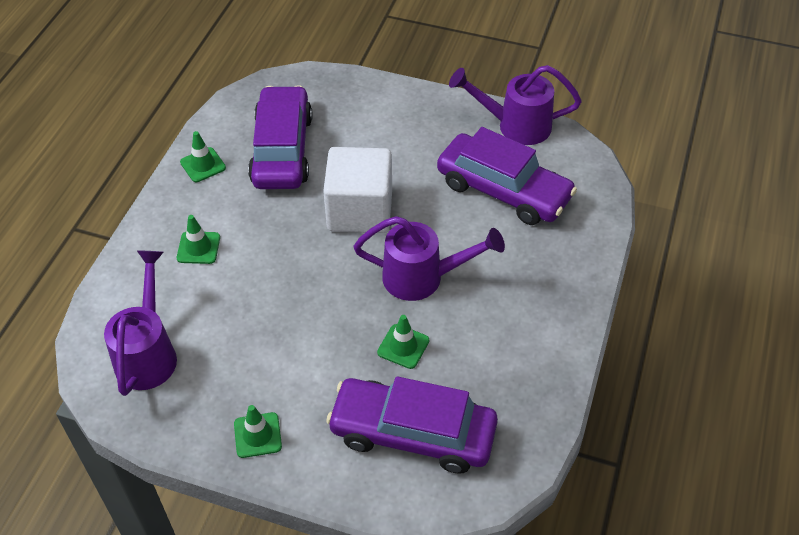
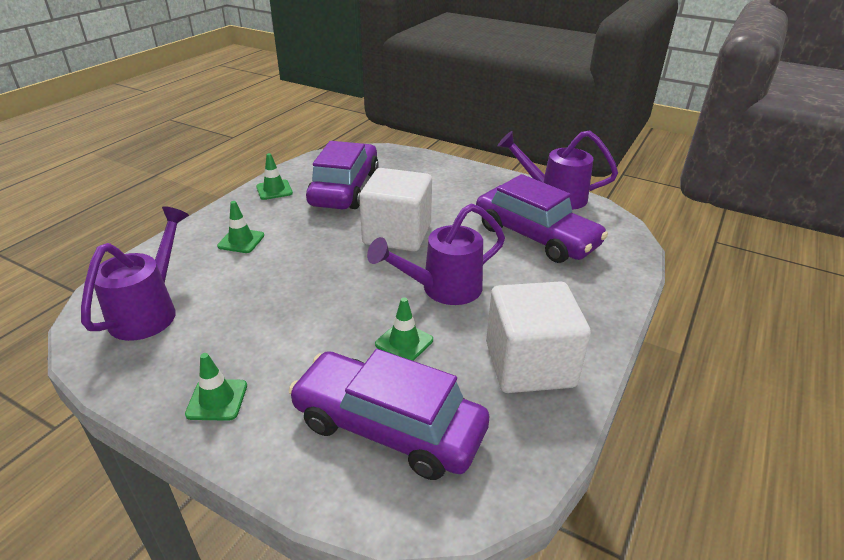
camera: 10 degrees right, 15 degrees down
(423, 278) = (442, 289): purple watering can -> purple watering can turned 135 degrees clockwise
(519, 350) = (529, 364): none -> white cube

